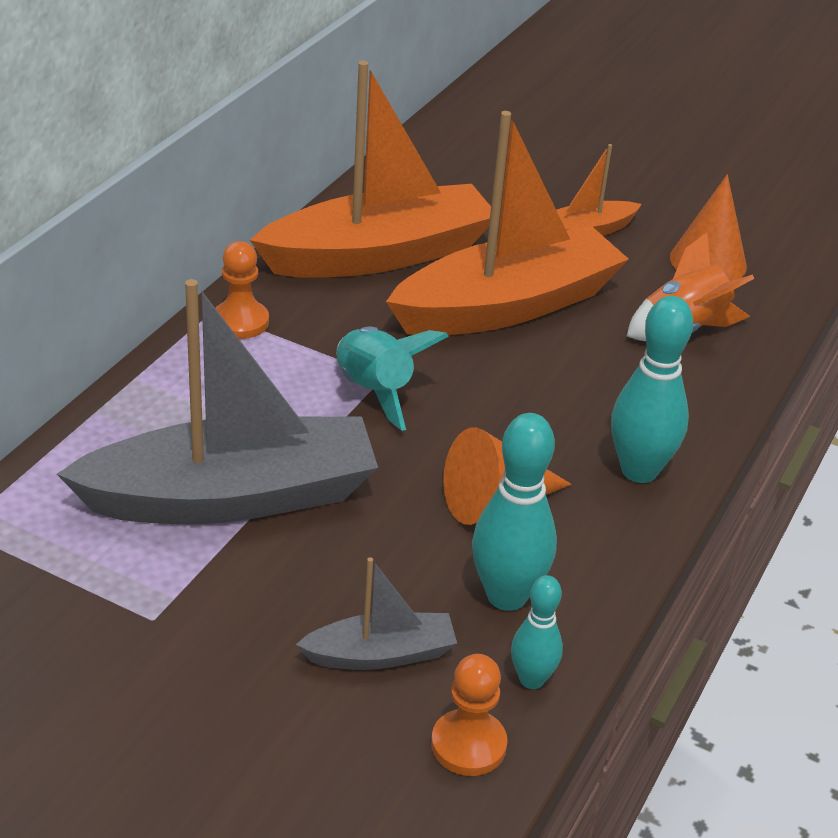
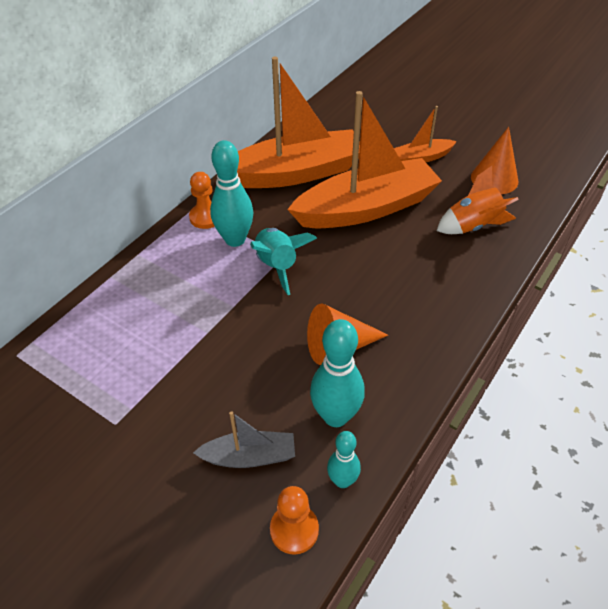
camera: 10 degrees right, 10 degrees up
(232, 497) = (179, 338): grey boat -> none
(639, 471) = (433, 326): turquoise bowling pin -> turquoise bowling pin (235, 239)

